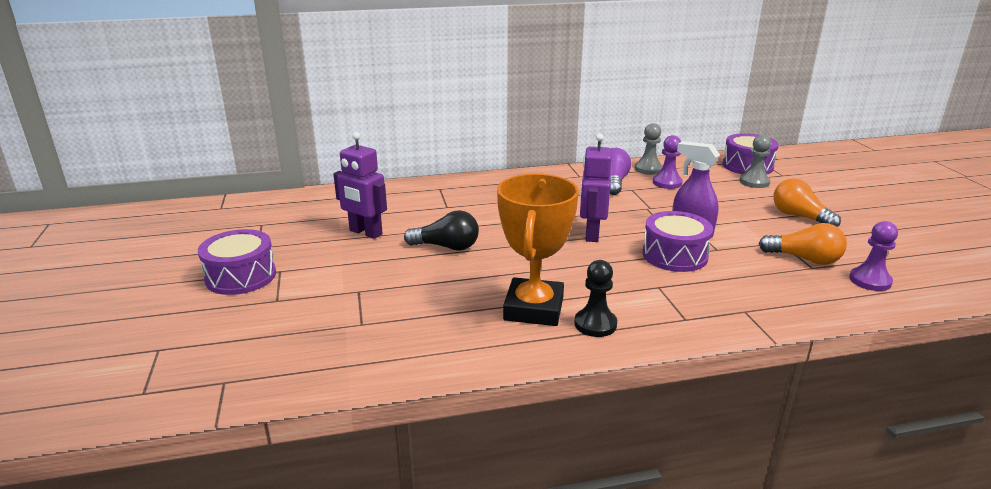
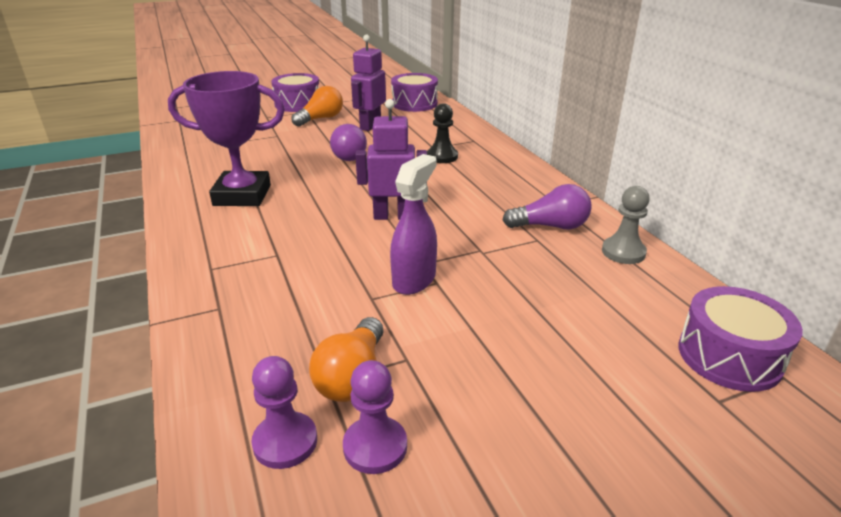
camera: 80 degrees right, 5 degrees up
(446, 247) = (350, 154): black light bulb -> purple light bulb
(534, 309) = (242, 195): orange trophy -> purple trophy
(595, 324) = (211, 222): black pawn -> black pawn (442, 156)
(667, 183) = (579, 267): purple pawn -> purple pawn (375, 446)
(674, 255) = (349, 266): purple drum -> purple drum (414, 103)
(754, 182) = (648, 356): grey pawn -> none
(799, 216) = (513, 395): orange light bulb -> orange light bulb (321, 119)

